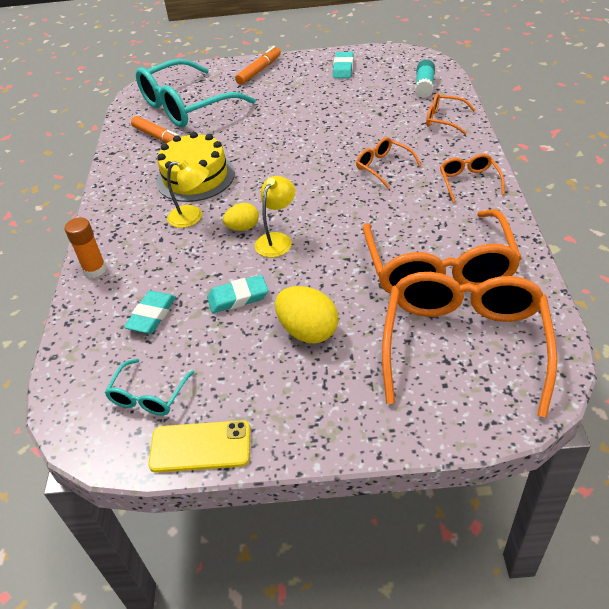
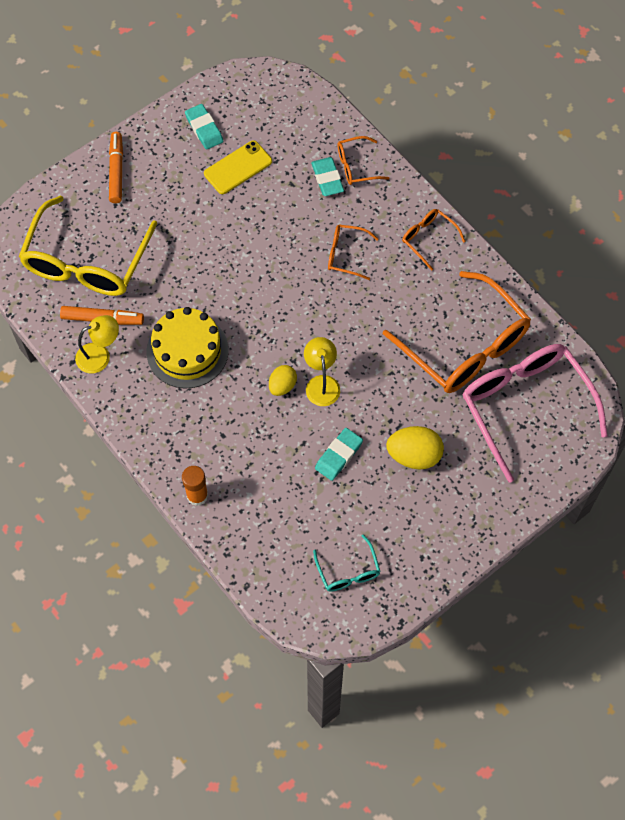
camera: 40 degrees left, 20 degrees up
(152, 315) = (287, 509): turquoise eraser -> turquoise eraser (327, 179)
(186, 106) = (86, 262): turquoise glasses -> yellow glasses
(192, 217) = (228, 398): yellow lamp -> yellow lamp (100, 355)
(200, 447) = (416, 583): yellow phone -> yellow phone (238, 167)
(424, 86) = (306, 123): turquoise glue stick -> none
(464, 344) = (525, 406): orange glasses -> pink glasses

